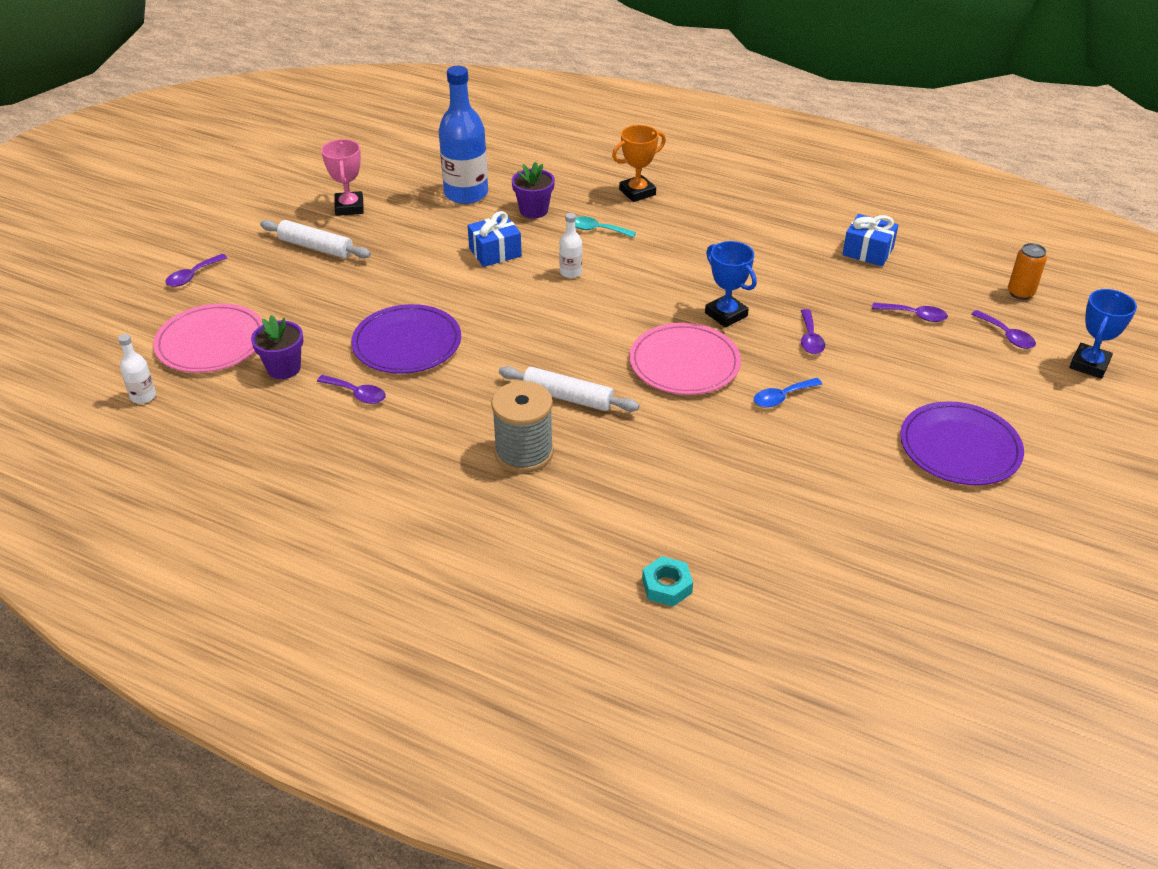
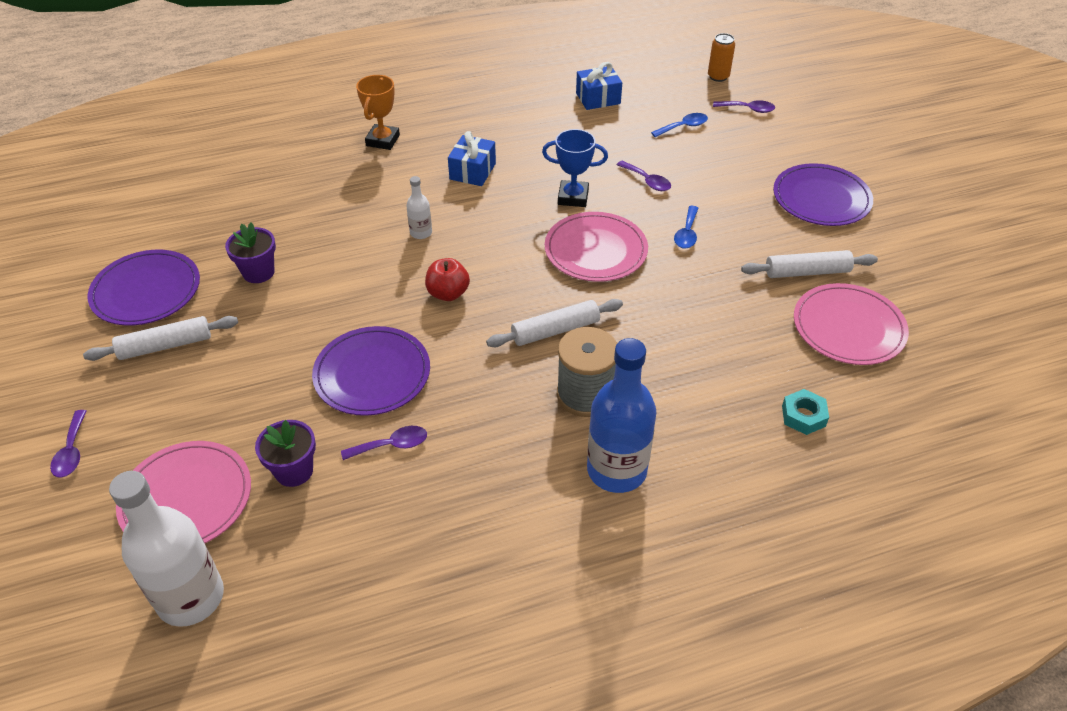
camera: 45 degrees left, 5 degrees up
(143, 396) = (190, 597): white bottle -> white bottle, size x2.15
(349, 207) = (146, 291): pink trophy -> purple plate
(466, 194) = (241, 218): blue bottle -> blue bottle (616, 470)
(495, 252) = (337, 253): blue gift -> blue gift (472, 171)
(529, 324) = (448, 293): none -> red apple
(534, 210) = (320, 200): purple flower pot -> purple flower pot (258, 272)
(597, 230) = (393, 187): turquoise spoon -> none
(814, 556) = (848, 327): none -> pink plate
(846, 492) = (807, 272): none -> white rolling pin
(914, 315) = (683, 127): purple spoon -> blue spoon
(1089, 364) = (810, 102): blue trophy -> none

